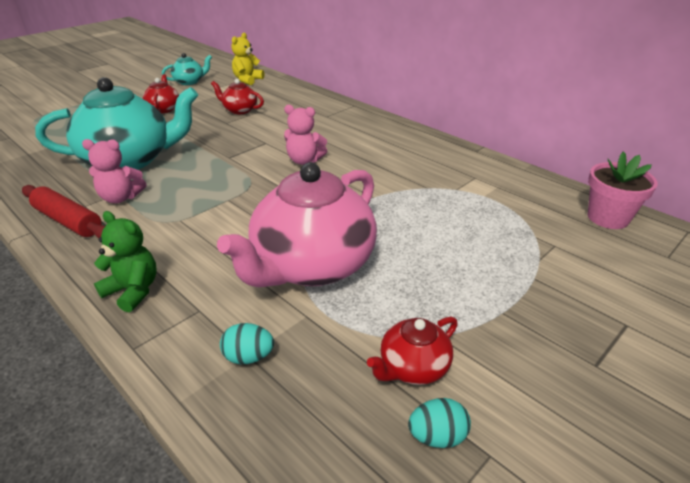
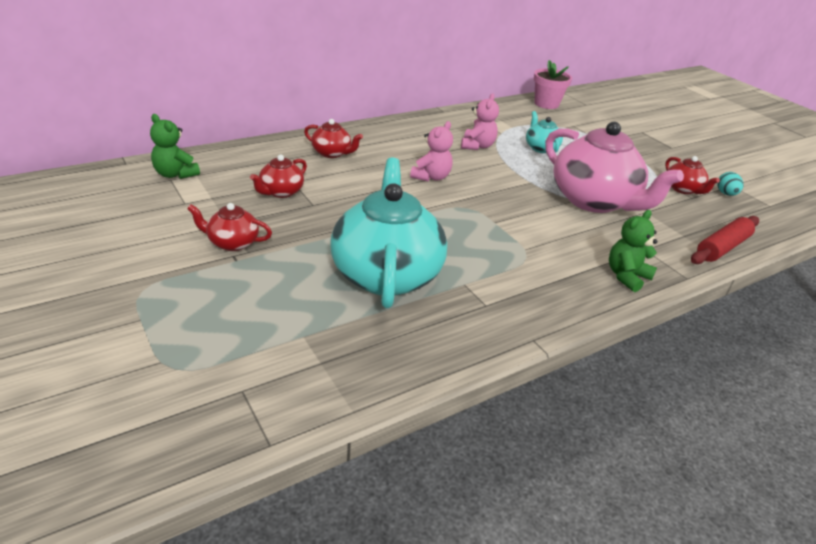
camera: 80 degrees left, 0 degrees up
(68, 221) = (516, 314): red rolling pin -> red rolling pin (722, 247)
(120, 198) = (475, 281): pink teddy bear -> pink teddy bear (477, 146)
(189, 82) = (135, 215): turquoise teapot -> turquoise teapot (541, 148)
(247, 80) = (175, 174): yellow teddy bear -> green teddy bear
(248, 357) = (686, 235): turquoise egg -> none
(319, 116) = (332, 153): none -> red teapot

